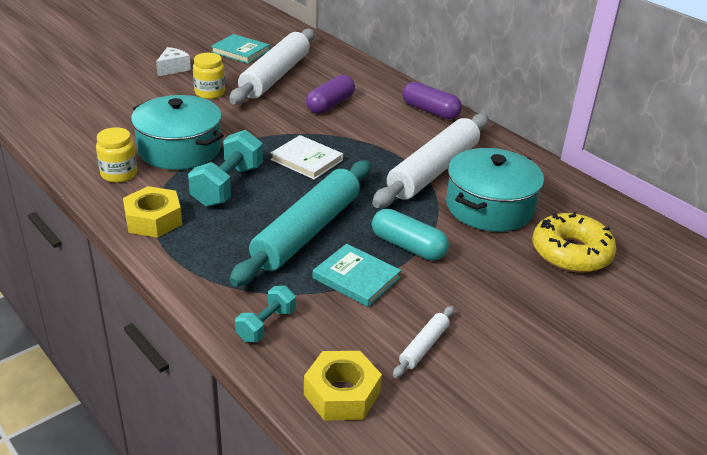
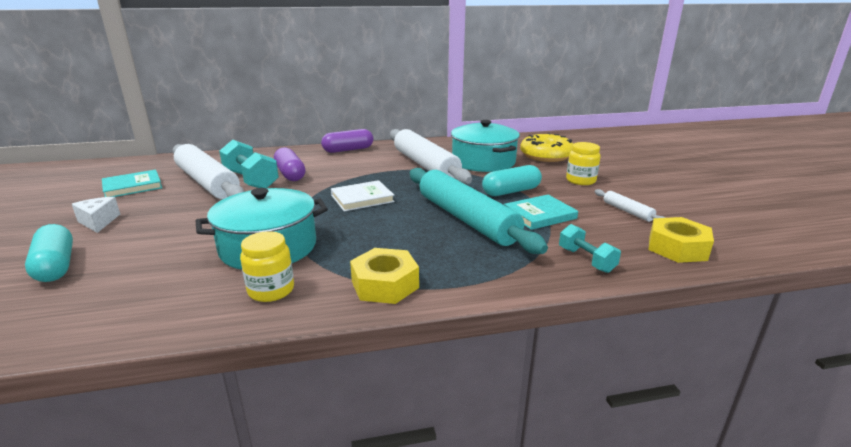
camera: 60 degrees left, 10 degrees down
(106, 86) = (55, 266): none -> turquoise capsule
(210, 93) = (184, 214): yellow jar -> yellow jar (580, 180)
(228, 185) = (364, 236): turquoise dumbbell -> turquoise dumbbell (251, 180)

